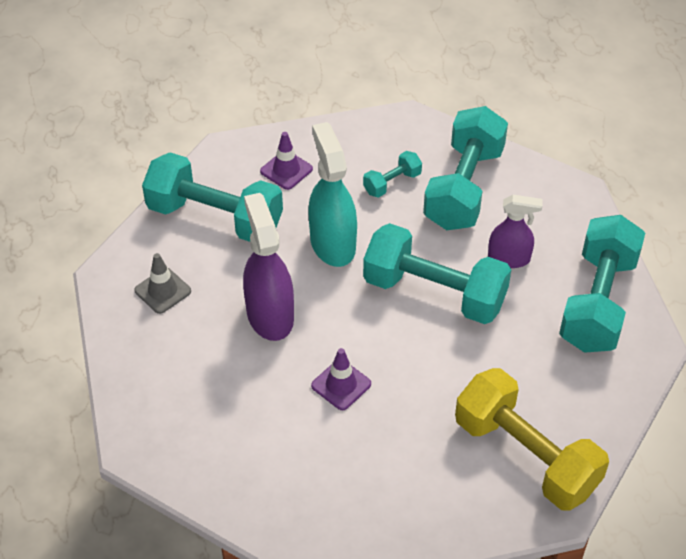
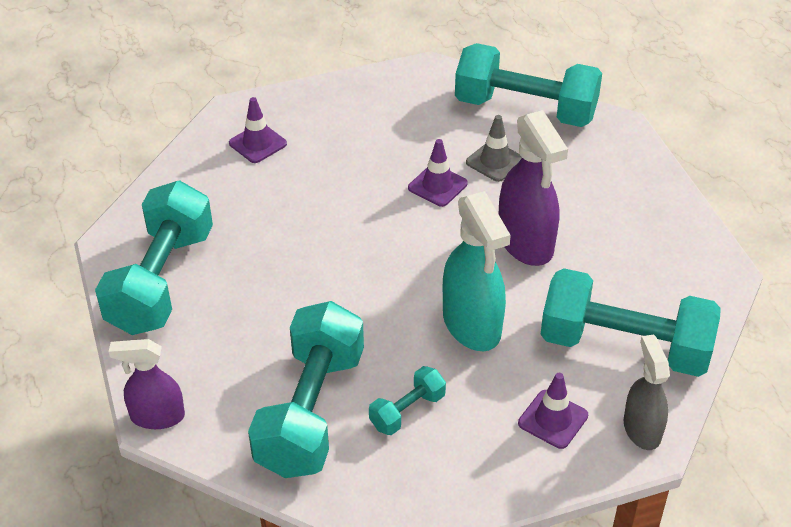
camera: 175 degrees right, 5 degrees down
(163, 291) = (652, 258): grey traffic cone -> grey traffic cone (495, 161)
(224, 159) = (642, 429): none -> grey spray bottle
(434, 292) = (346, 278): turquoise dumbbell -> turquoise dumbbell (525, 109)
(509, 258) = (258, 322): purple spray bottle -> purple spray bottle (157, 416)
(526, 455) = (257, 143): yellow dumbbell -> purple traffic cone

